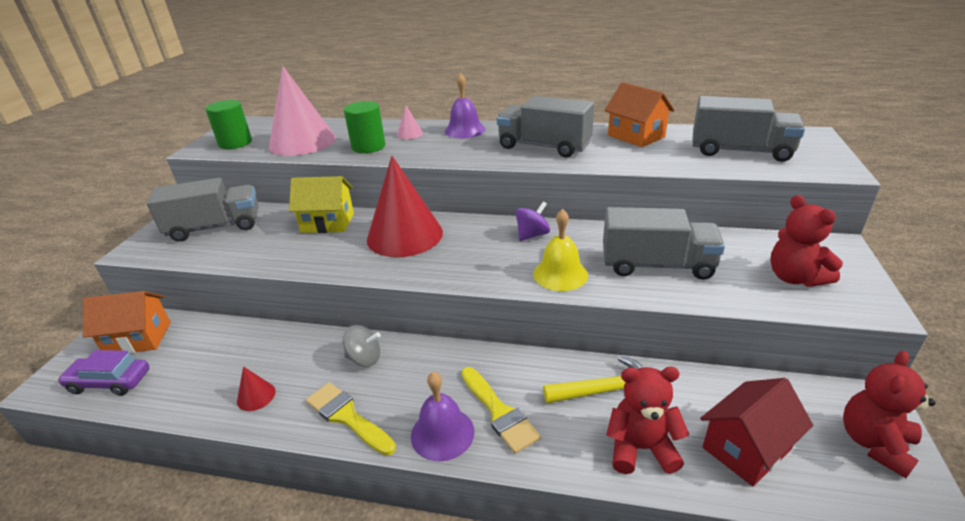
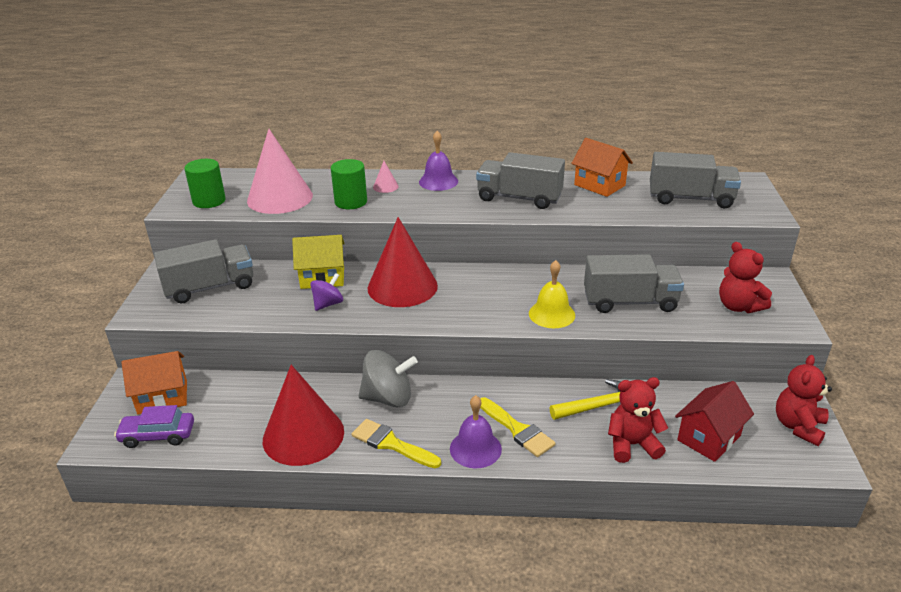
camera: 10 degrees left, 0 degrees up
(256, 396) = (303, 435): red cone -> red cone, size x2.49
(364, 358) = (388, 398): grey spinning top -> grey spinning top, size x1.64
(532, 235) = (519, 281): purple spinning top -> purple spinning top (328, 304)

